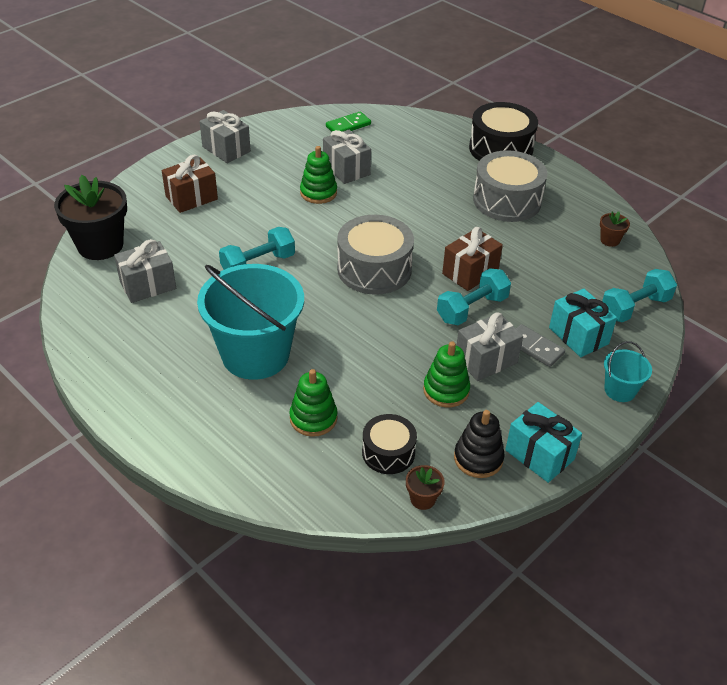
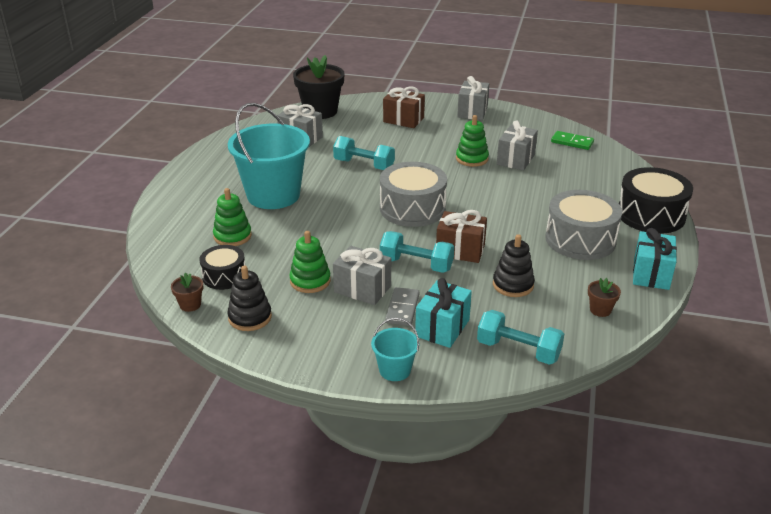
camera: 60 degrees right, 10 degrees down
(539, 455) = (278, 346): turquoise gift -> turquoise gift (651, 274)
(545, 268) = (513, 285): none -> black stacking toy

